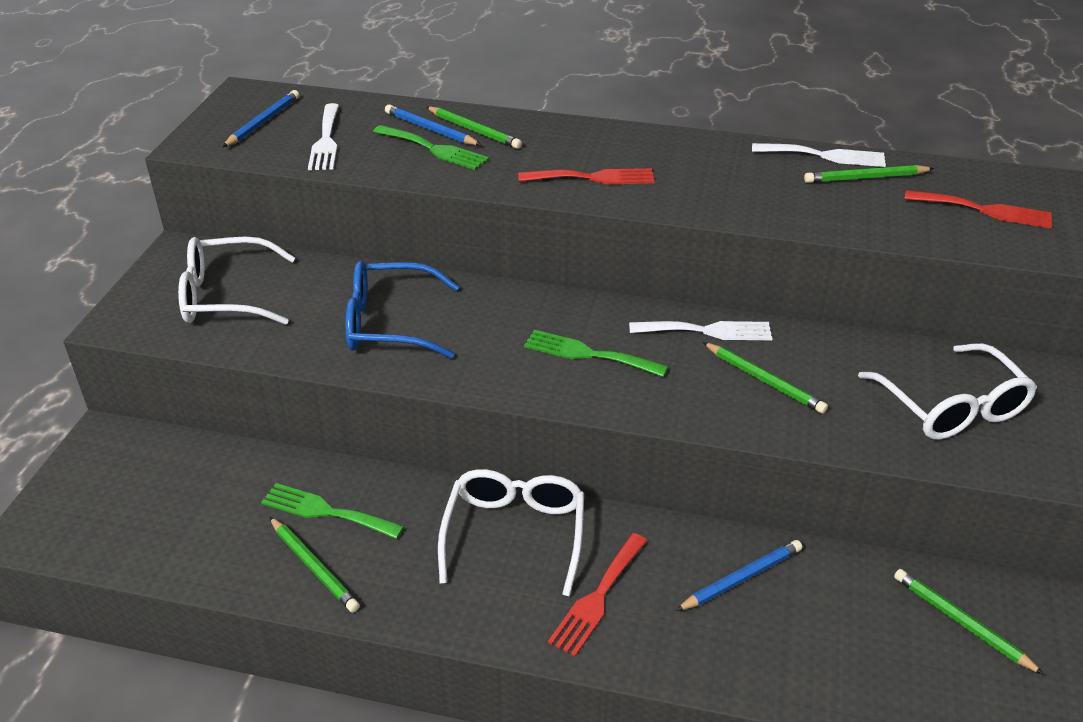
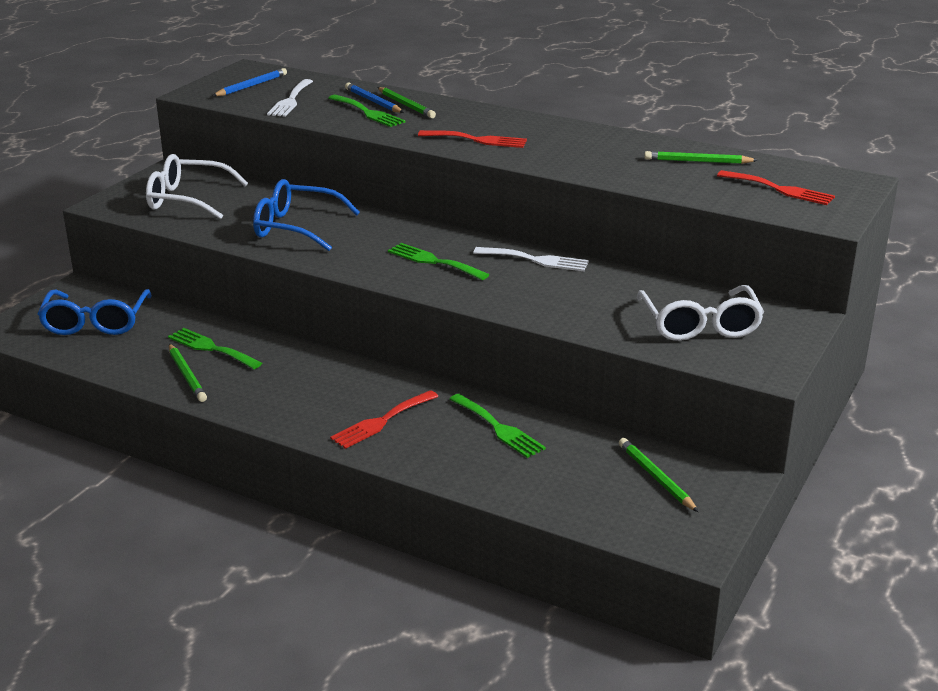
camera: 15 degrees right, 10 degrees down
(153, 495) = (95, 322): none -> blue glasses
(515, 534) = (341, 379): white glasses -> none
(742, 578) = (498, 428): blue pencil -> green fork
(764, 381) = (560, 292): green pencil -> none
(824, 156) = (675, 146): white fork -> none

